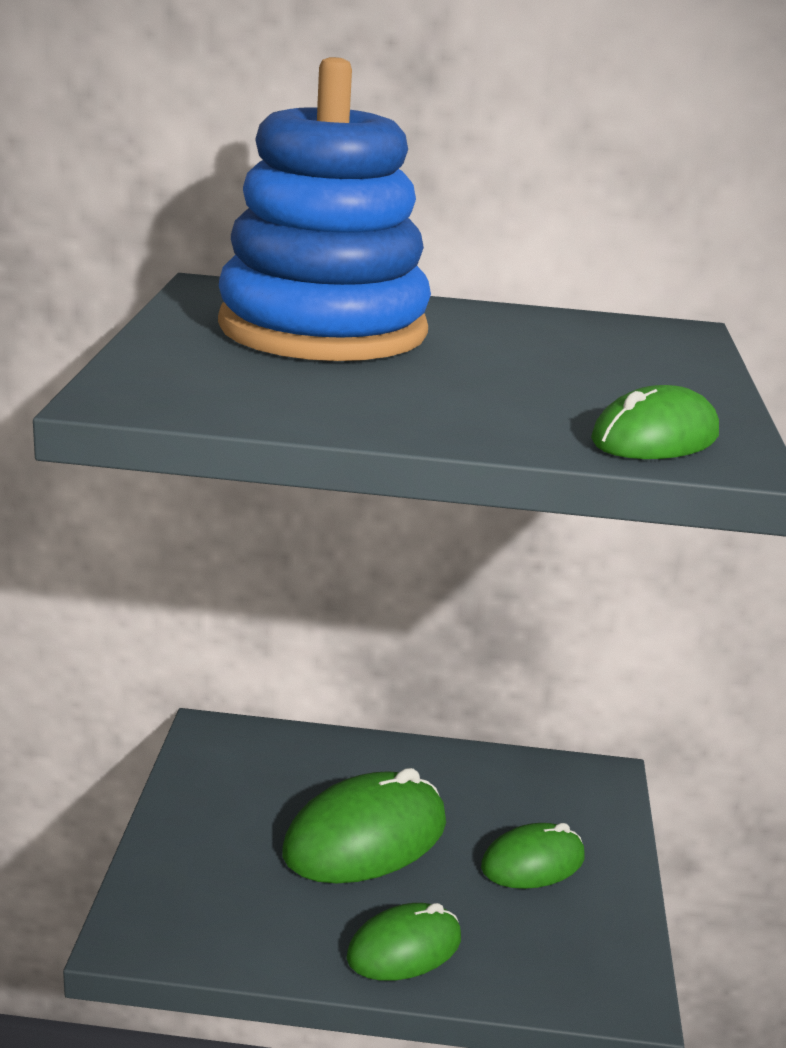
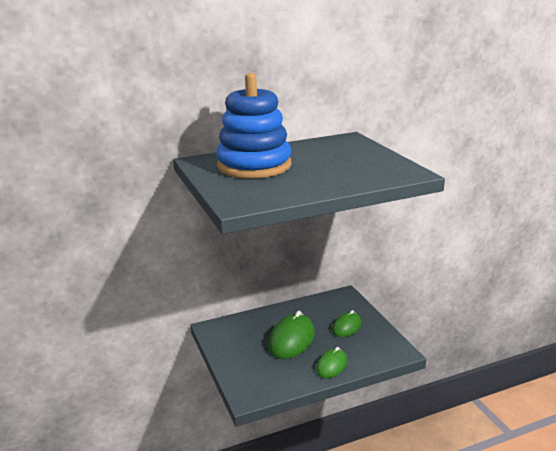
camera: 25 degrees left, 0 degrees up
(655, 438) = (391, 173): green mouse -> none

